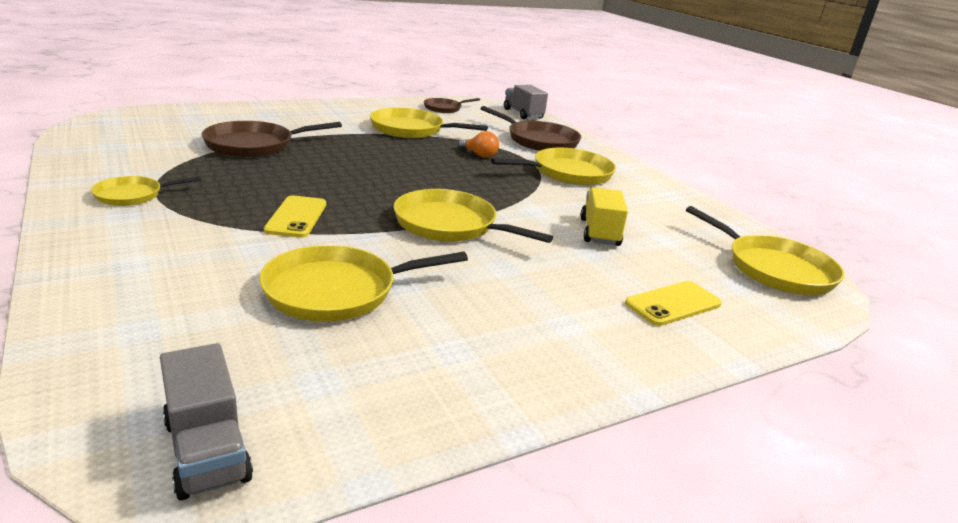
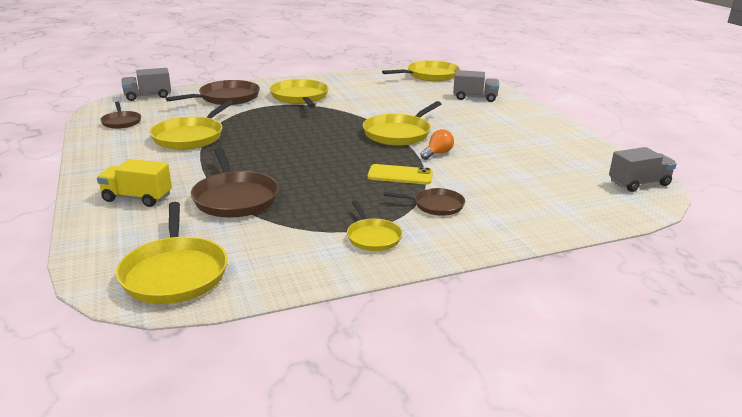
camera: 80 degrees left, 0 degrees up
(195, 232) = (435, 205): none -> brown pan
(337, 290) = (497, 162): yellow pan -> yellow pan (175, 273)
(479, 155) = (262, 118): orange light bulb -> orange light bulb (437, 154)
(599, 232) = (398, 101): yellow truck -> yellow truck (137, 198)
(673, 304) = (475, 98): yellow phone -> grey truck

